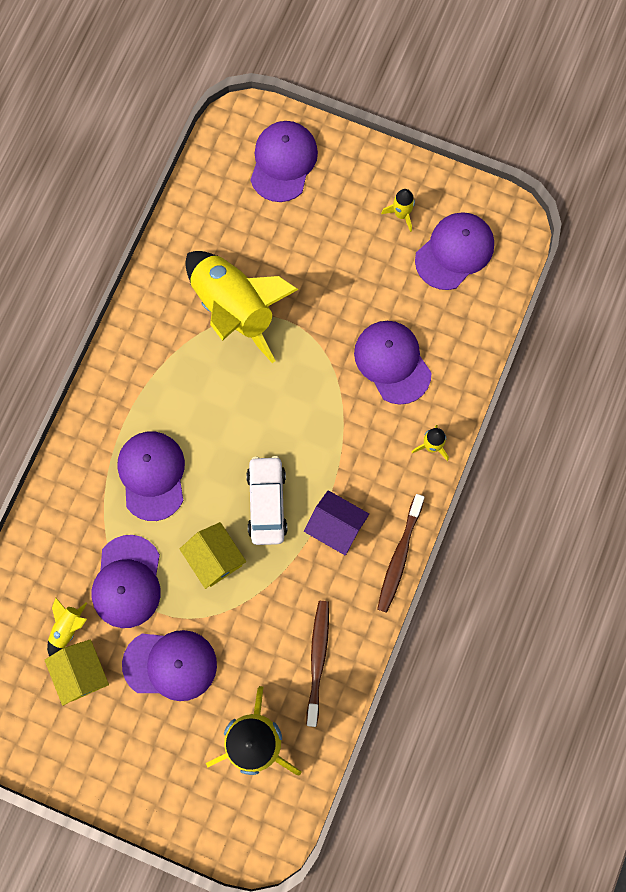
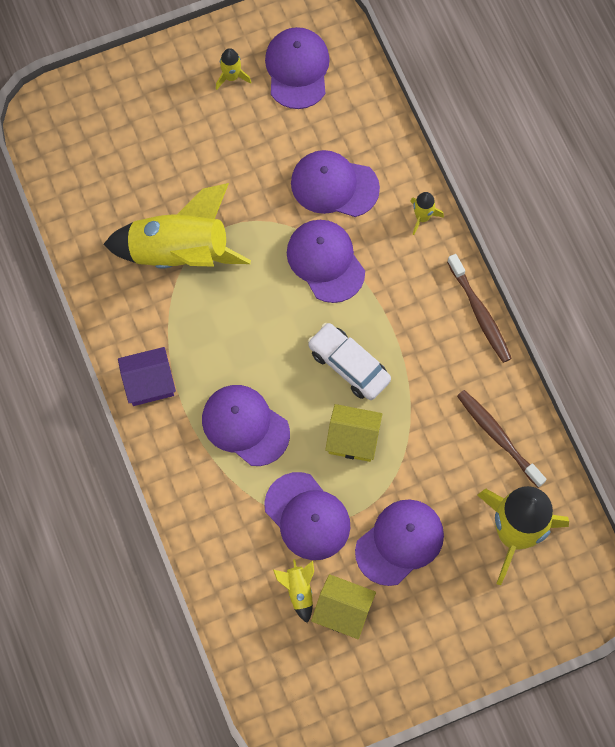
camera: 45 degrees left, 5 degrees down
(283, 162) = (105, 117): purple cap -> purple cap (325, 261)
(336, 527) = (414, 335): purple house -> purple house (149, 383)

